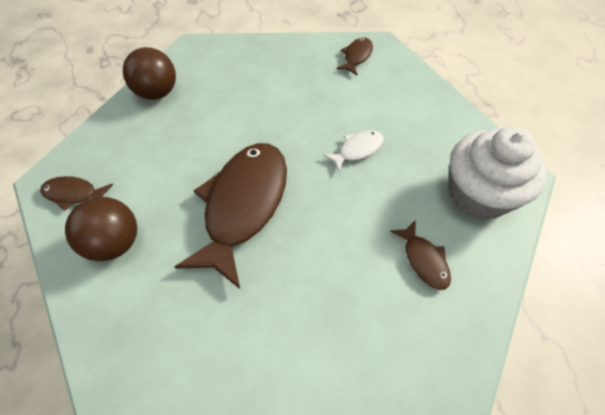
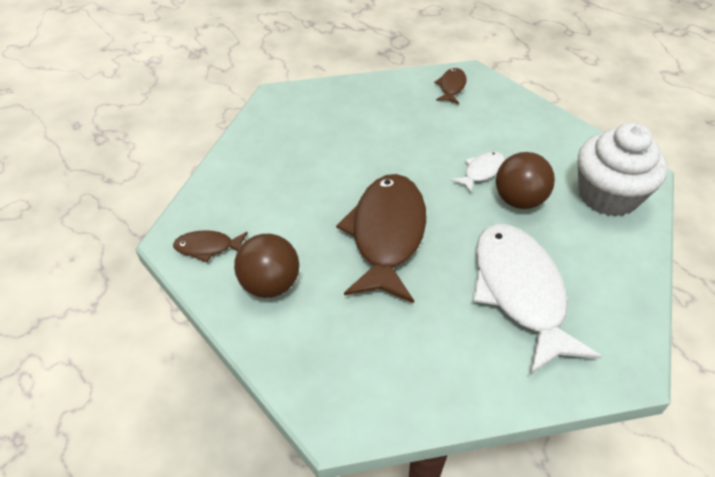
camera: 10 degrees left, 10 degrees down
(157, 93) = (257, 144): brown ball -> brown ball (519, 200)
(354, 291) = (520, 291): none -> white fish
(424, 260) = (575, 257): brown fish -> none

